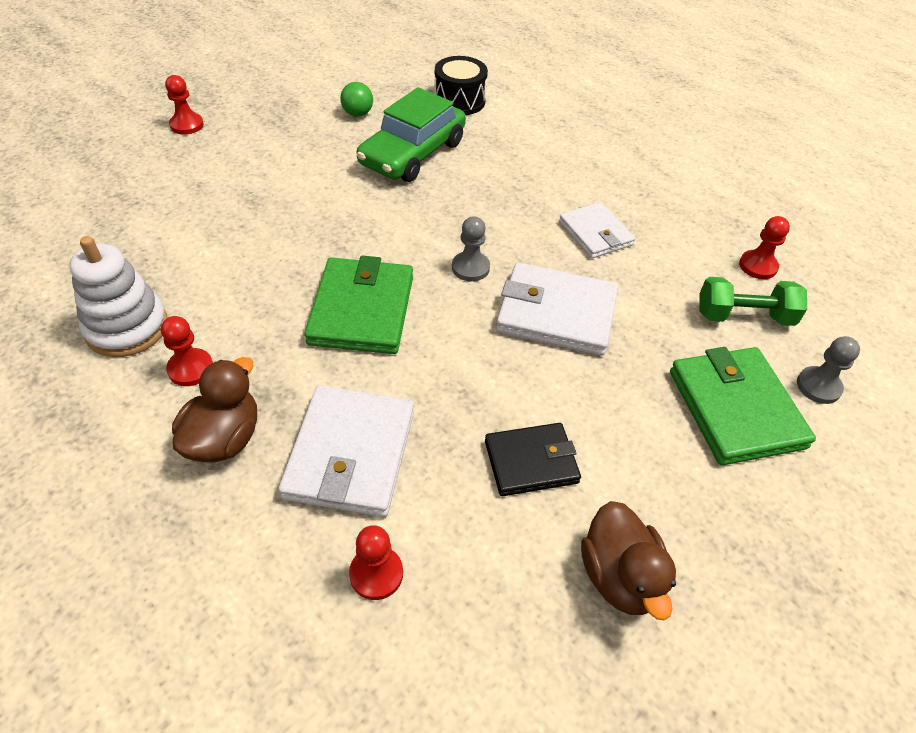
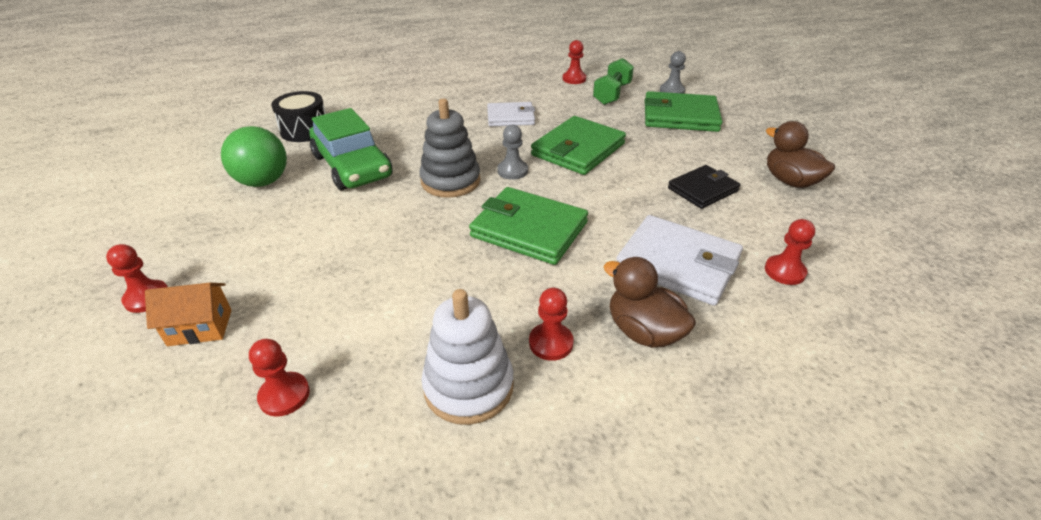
camera: 65 degrees left, 10 degrees down
(102, 230) = (284, 395): none -> red pawn
(162, 162) = (200, 327): none -> orange house
(357, 114) = (263, 182): green ball -> green ball, size x1.76
(422, 227) = (450, 181): none -> grey stacking toy
(531, 462) = (702, 189): black wallet -> black wallet turned 45 degrees clockwise
(556, 313) = (578, 149): white wallet -> green wallet
(620, 576) = (790, 181): brown duck -> brown duck turned 135 degrees counterclockwise

